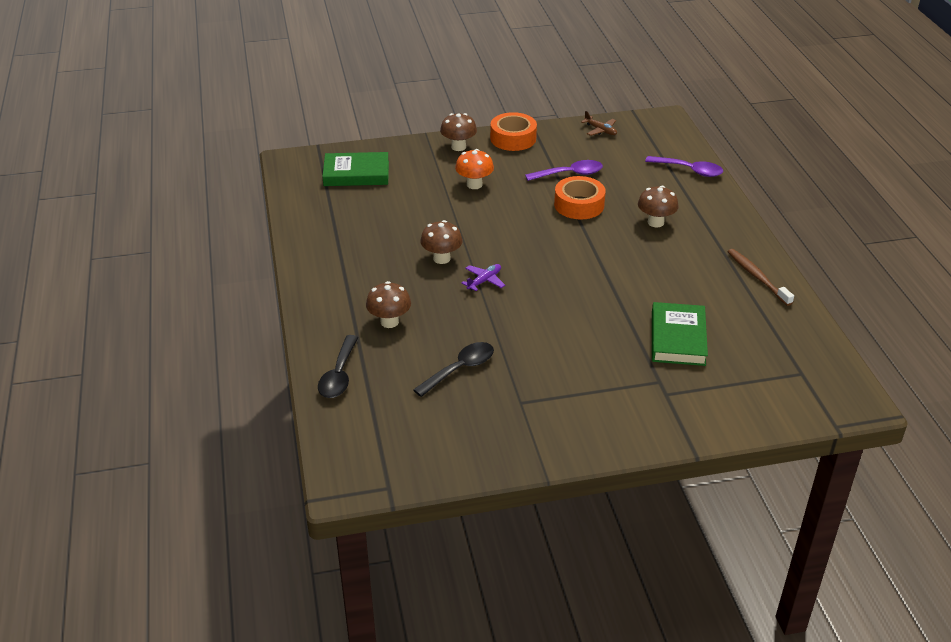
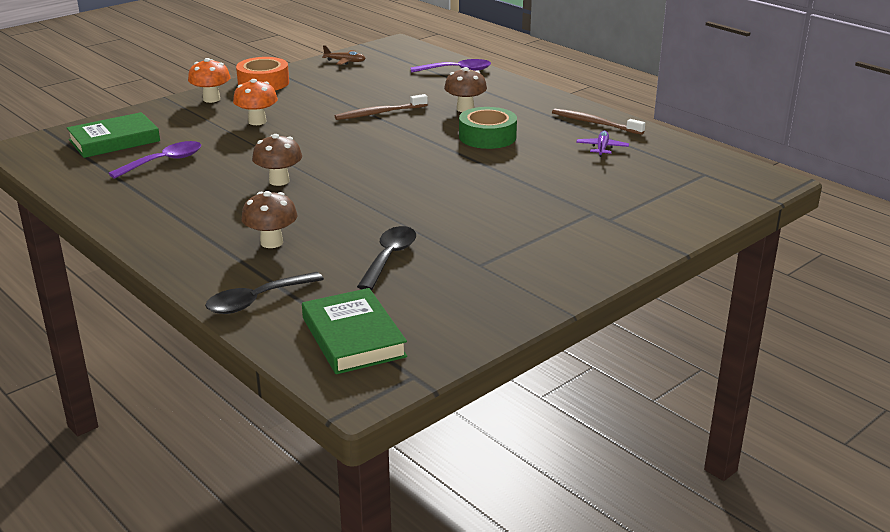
camera: 30 degrees left, 10 degrees down
(339, 375) = (257, 300): black spoon -> black spoon turned 75 degrees clockwise
(458, 147) = (211, 99): brown mushroom -> orange mushroom
(484, 281) = (343, 186): purple plane -> purple plane (602, 148)
(570, 174) = (347, 95): purple spoon -> purple spoon (164, 162)
(579, 205) = (379, 113): orange tape -> brown toothbrush
(646, 263) = (487, 137): none -> green tape
(678, 338) = (574, 179): green book -> green book (353, 337)

